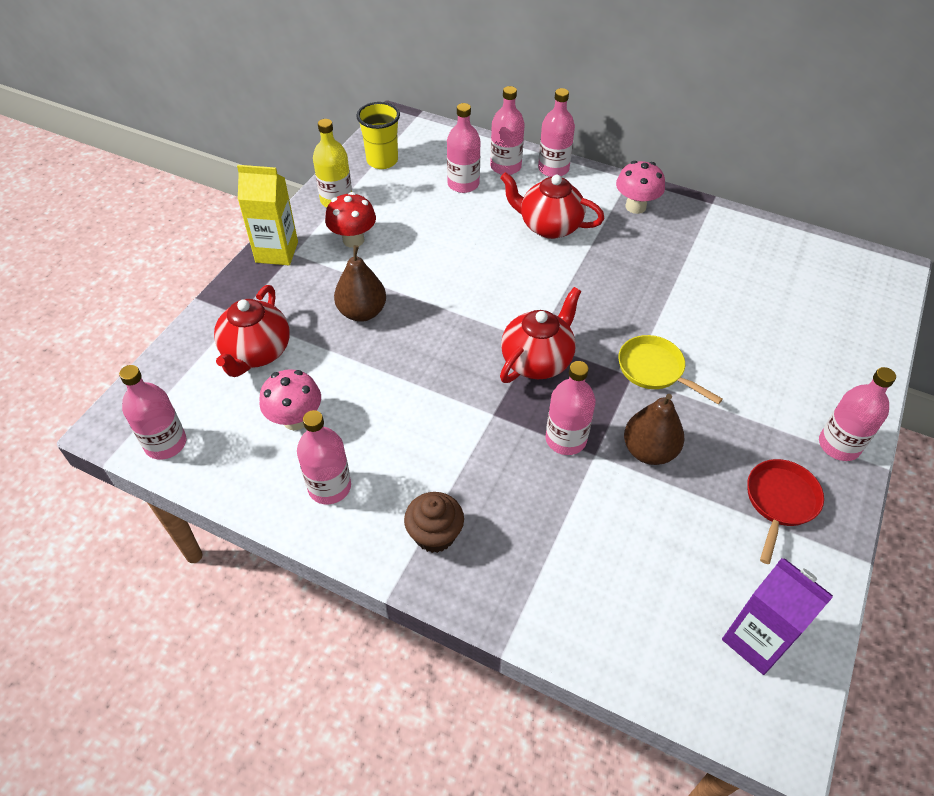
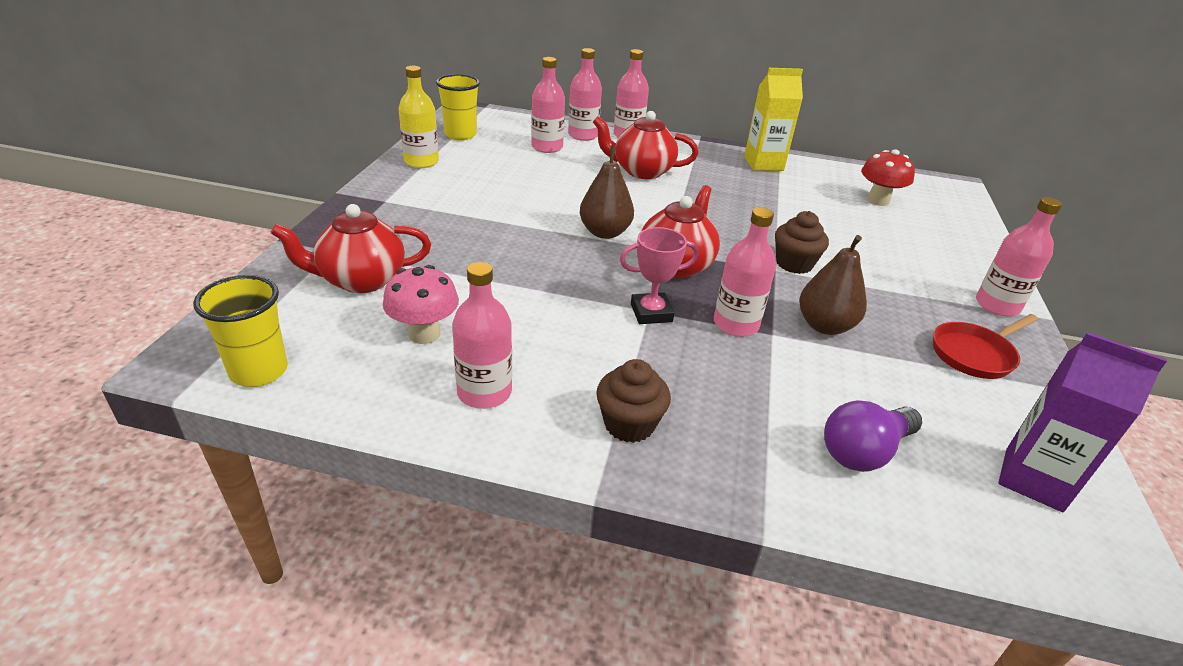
camera: 15 degrees left, 15 degrees down
(165, 443) = (259, 371): pink bottle -> yellow cup
(256, 352) = (361, 280): red teapot -> red teapot turned 75 degrees clockwise
(277, 252) = (366, 200): yellow carton -> yellow carton (763, 164)
(353, 240) = (448, 188): red mushroom -> red mushroom (878, 200)
(362, 312) = (475, 240): brown pear -> brown pear (605, 232)
(493, 417) = (651, 313): none -> pink trophy
(620, 590) = (864, 451): none -> purple light bulb
(635, 206) = (715, 156): pink mushroom -> none
(654, 370) = (794, 264): yellow pan -> brown cupcake
(780, 502) = (974, 354): red pan -> red pan turned 135 degrees counterclockwise

